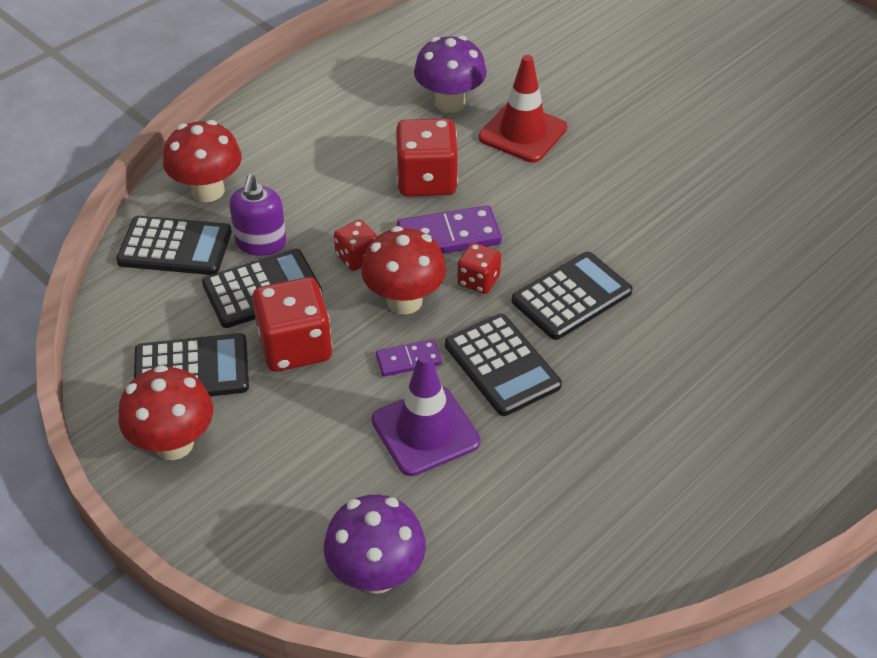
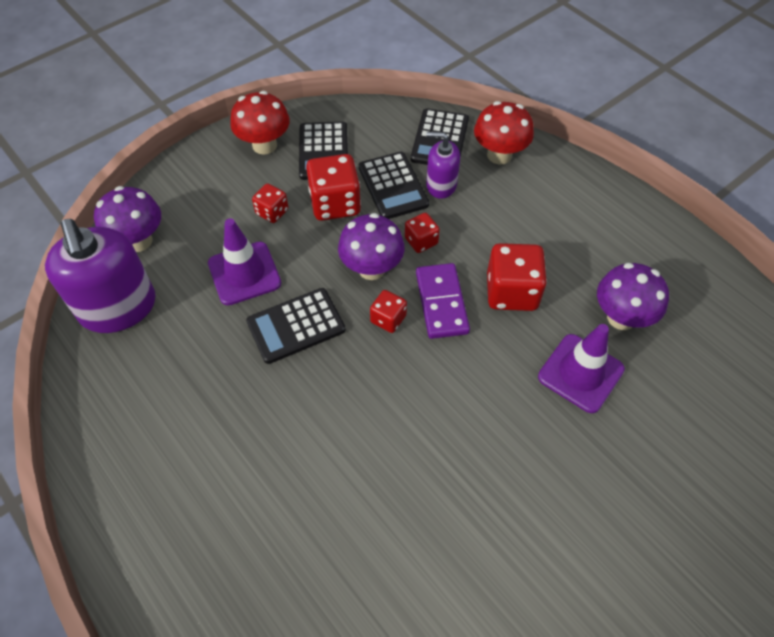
camera: 95 degrees right, 10 degrees up
(312, 415) = (272, 212): none -> red dice
(404, 301) = (371, 268): red mushroom -> purple mushroom
(408, 360) = (311, 267): purple domino -> none
(502, 571) = (118, 307): none -> purple soap dispenser
(522, 133) = (580, 373): red traffic cone -> purple traffic cone
(571, 296) = (363, 385): black calculator -> none

